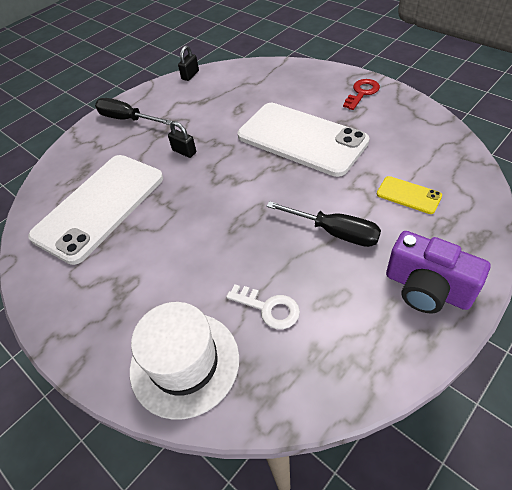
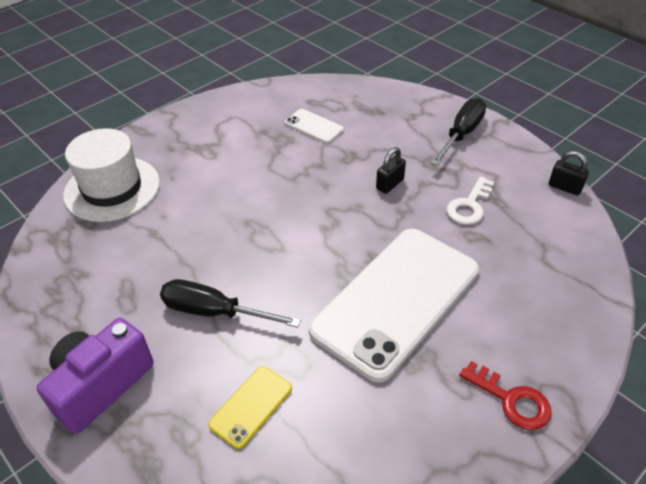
camera: 90 degrees right, 5 degrees down
(100, 207) = (313, 126): white phone -> white phone, size x0.42
(269, 308) = (139, 245): white key -> white key (469, 206)
(335, 232) = (214, 312): black screwdriver -> black screwdriver turned 75 degrees clockwise

